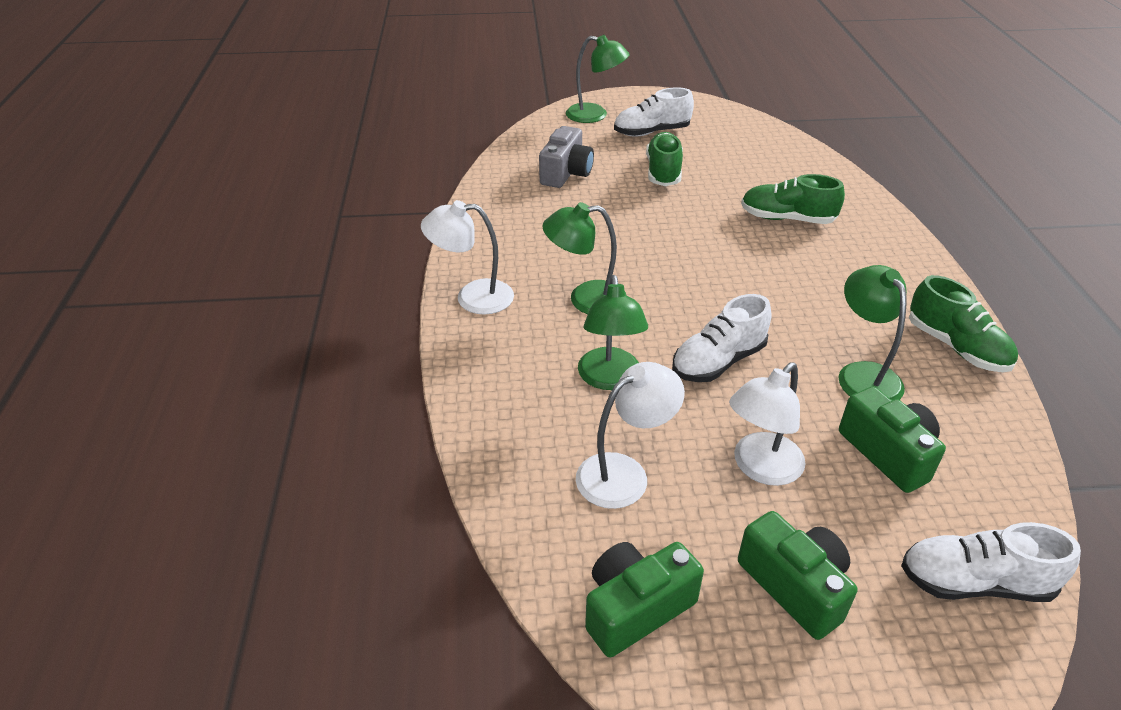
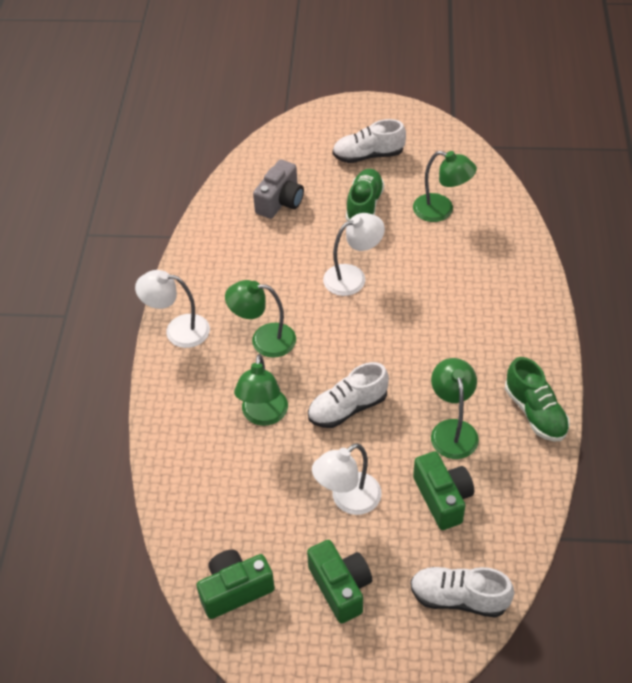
camera: 10 degrees right, 10 degrees up
(595, 115) = (323, 129): green lamp -> green lamp (441, 210)
(624, 473) = (253, 494): white lamp -> white lamp (353, 277)
(787, 219) = (452, 269): green shoe -> none

